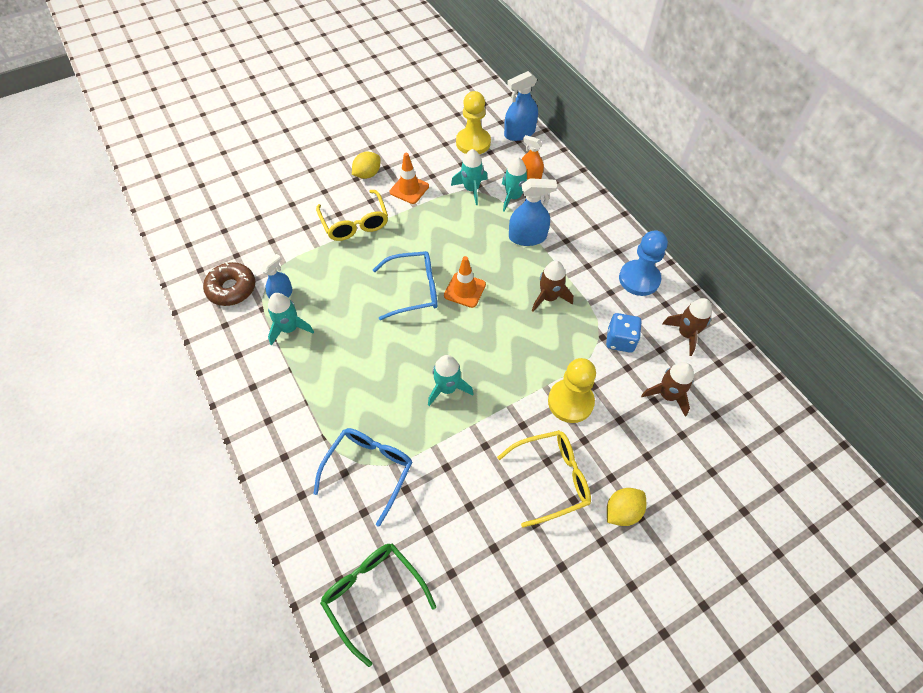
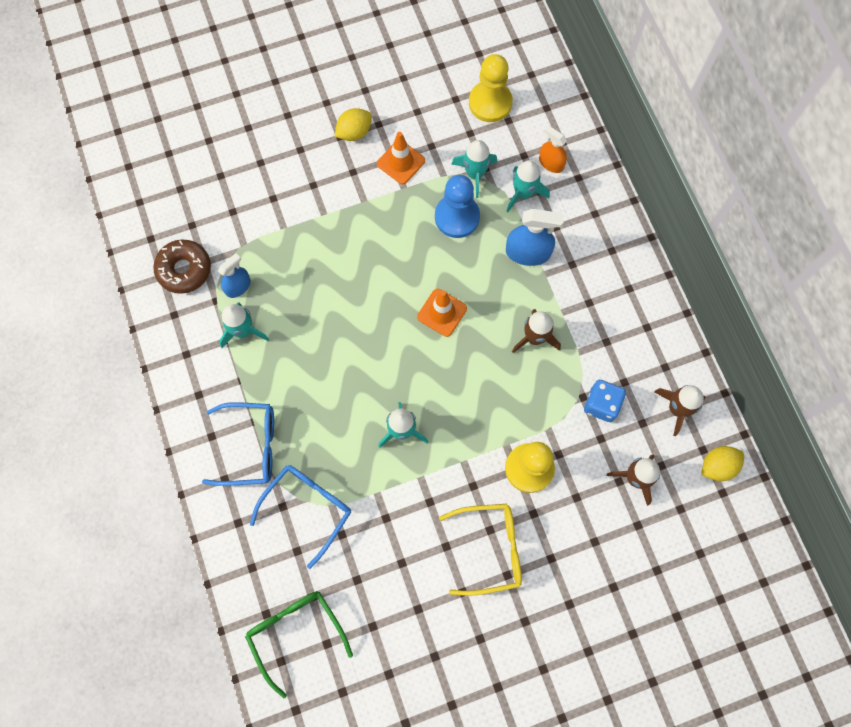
camera: 10 degrees right, 15 degrees up
(355, 223) = (330, 201): yellow glasses -> none
(414, 290) = (385, 303): blue glasses -> blue glasses (250, 446)
(519, 133) = (551, 96): blue spray bottle -> none
(622, 511) = (553, 595): yellow lemon -> yellow lemon (717, 466)
(639, 279) = (644, 330): blue pawn -> blue pawn (457, 217)

